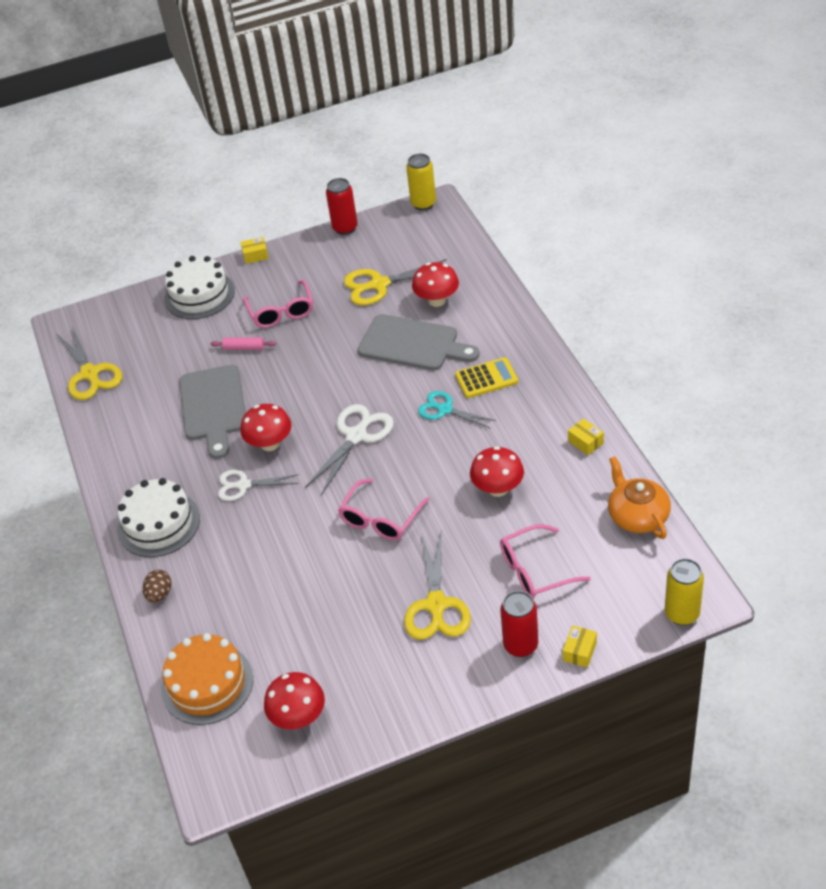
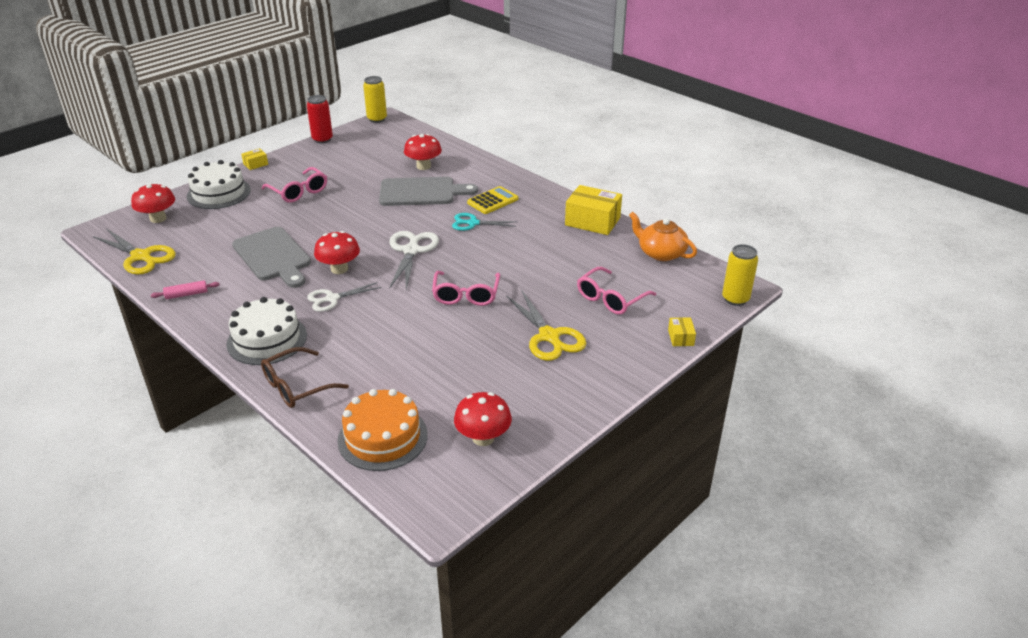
camera: 30 degrees left, 10 degrees down
(159, 594) = (297, 386): brown egg -> brown glasses
(244, 348) = (279, 217): pink rolling pin -> pink rolling pin (186, 294)
(379, 284) = (371, 165): yellow scissors -> none
(498, 488) = (547, 259): red mushroom -> red mushroom (158, 218)
(520, 645) = (634, 345): red can -> none
(585, 442) = (592, 221): yellow box -> yellow box, size x2.08

